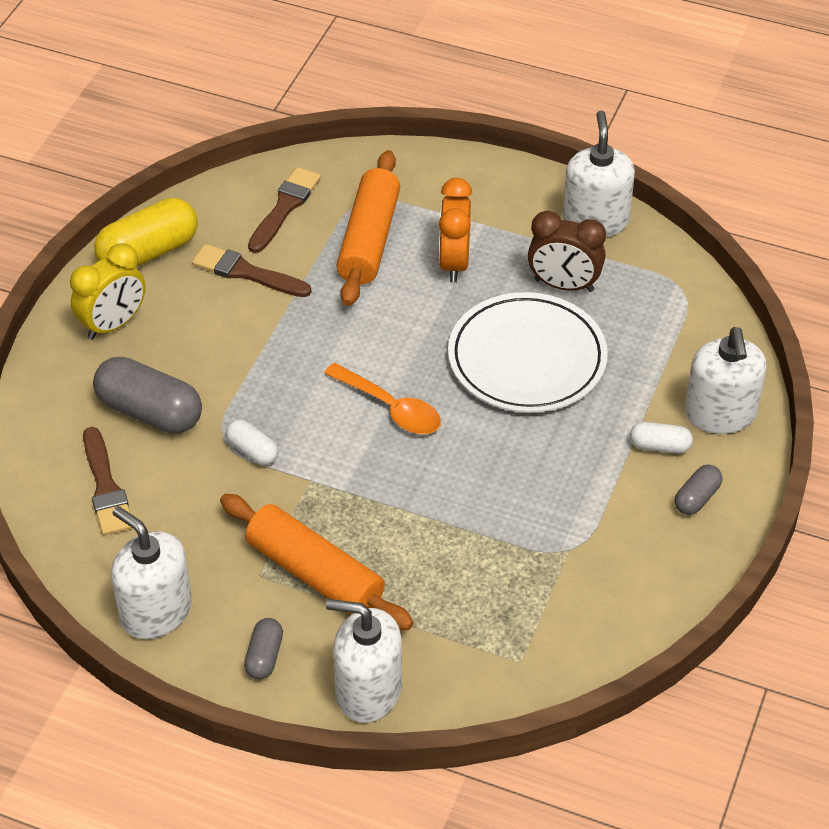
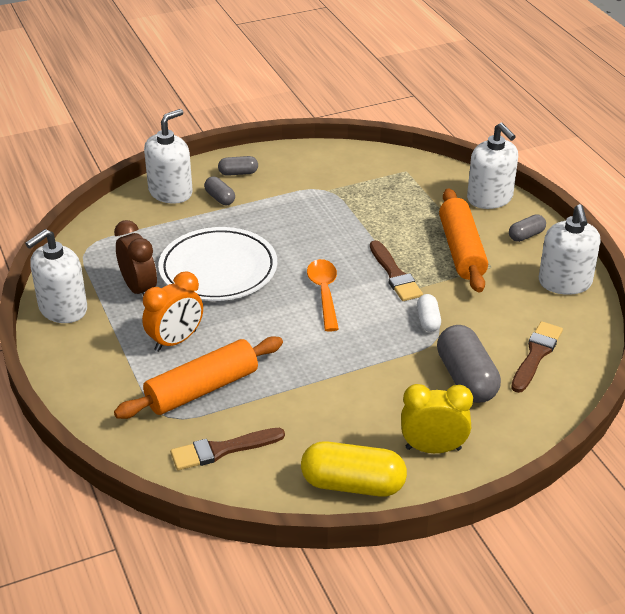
camera: 135 degrees left, 10 degrees down
(246, 272) = (305, 422): brown brush -> brown brush (395, 274)
(660, 446) = (220, 198): white capsule -> grey capsule

